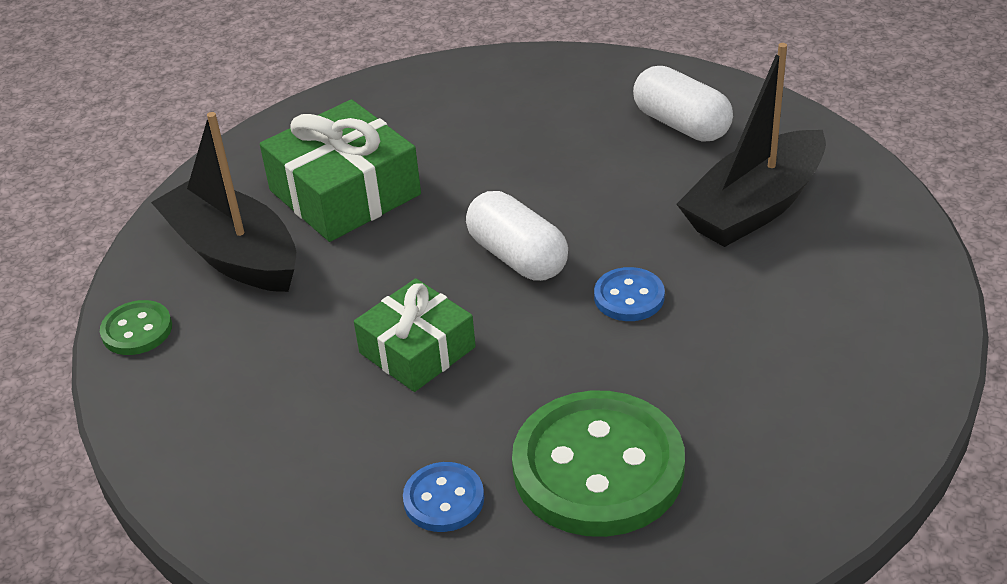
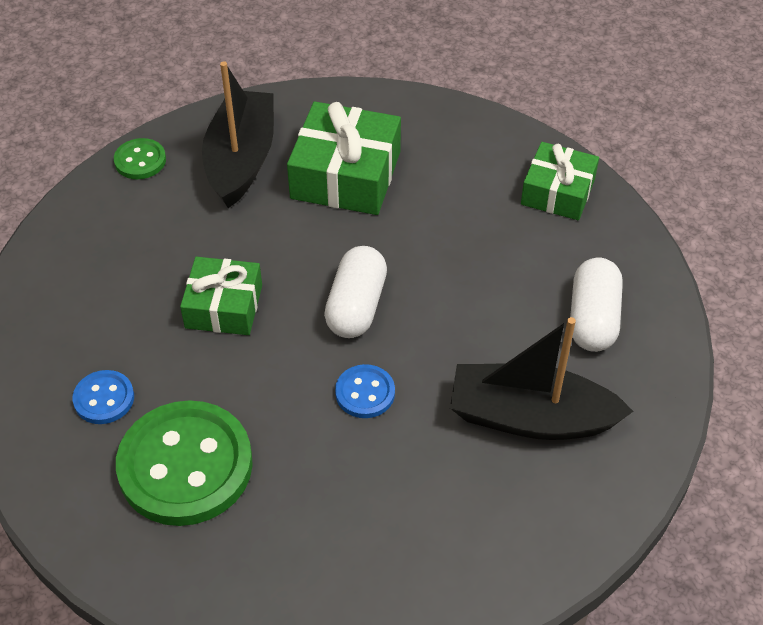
camera: 50 degrees right, 10 degrees up
(520, 79) = (558, 192): none -> green gift

